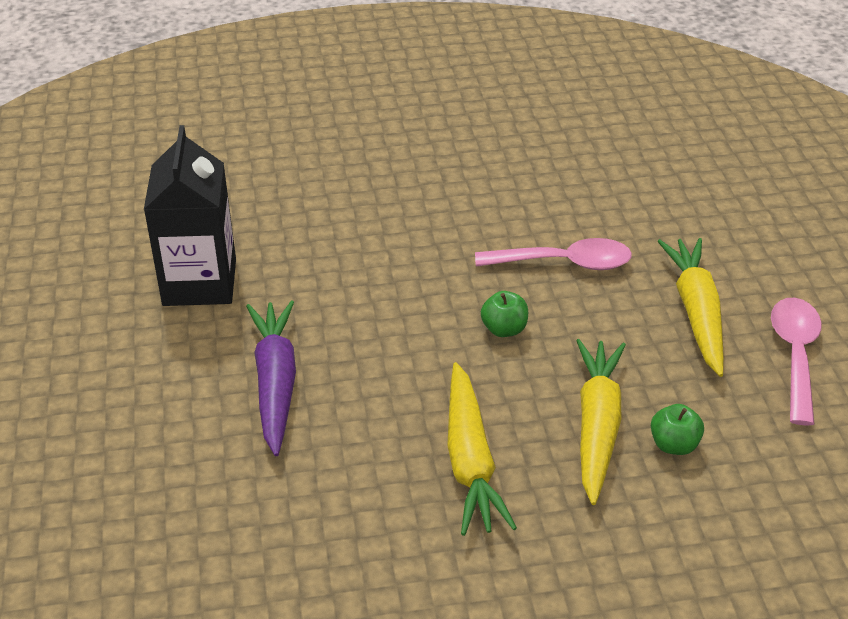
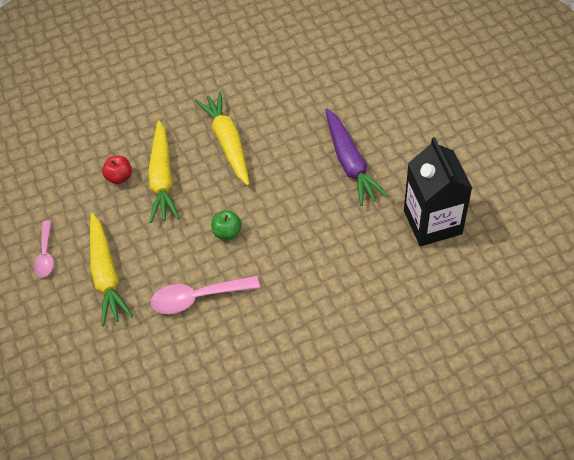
camera: 170 degrees right, 15 degrees up
(674, 445) = (119, 177): green apple -> red apple
(795, 355) = (46, 255): pink spoon -> pink spoon, size x0.64

